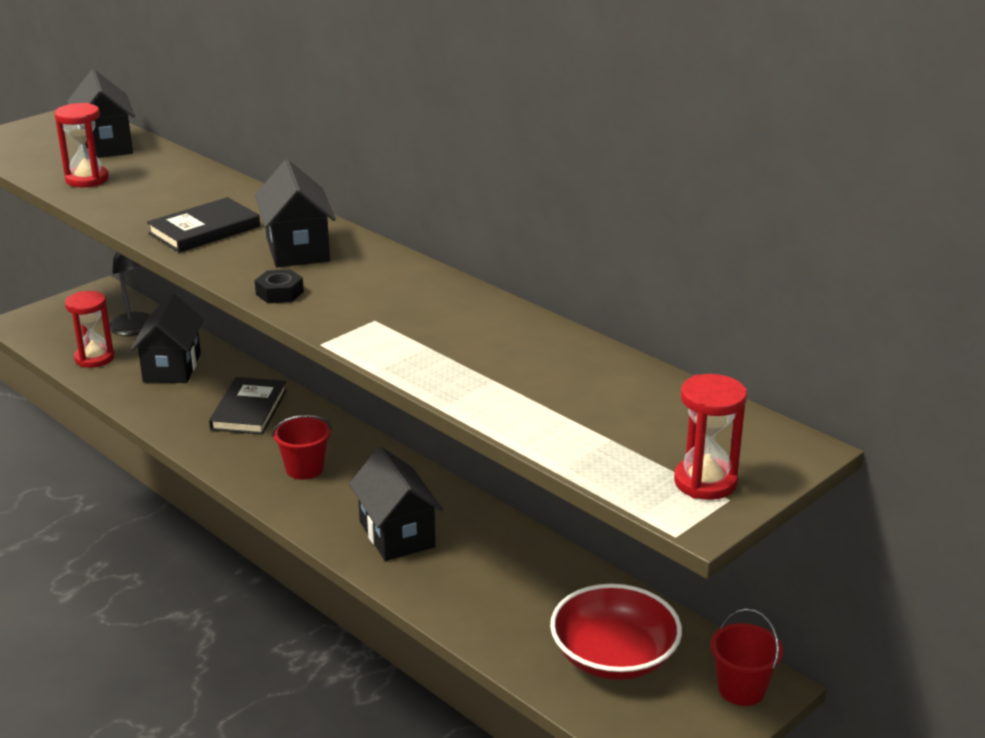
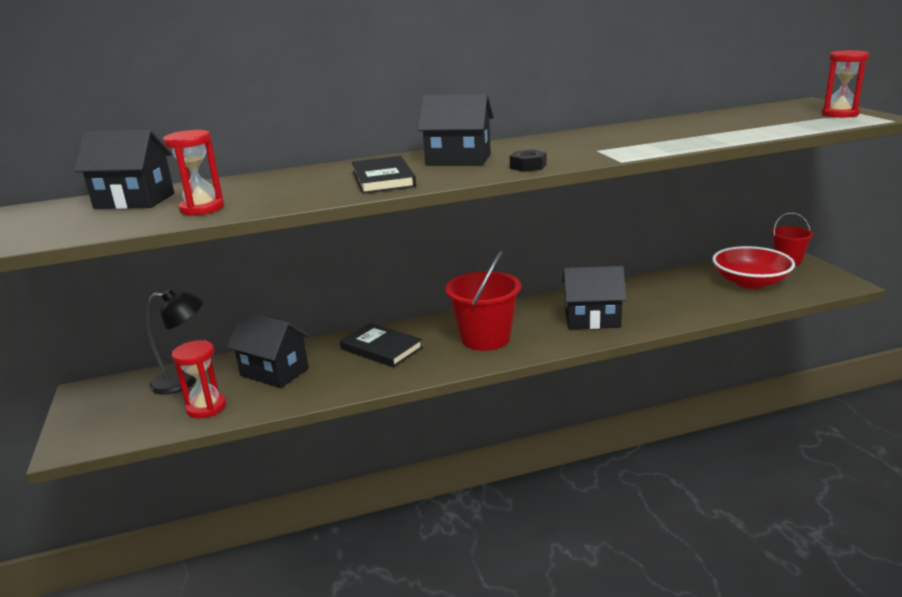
camera: 60 degrees left, 5 degrees down
(304, 469) = (485, 338): red bucket -> red bucket, size x1.66

